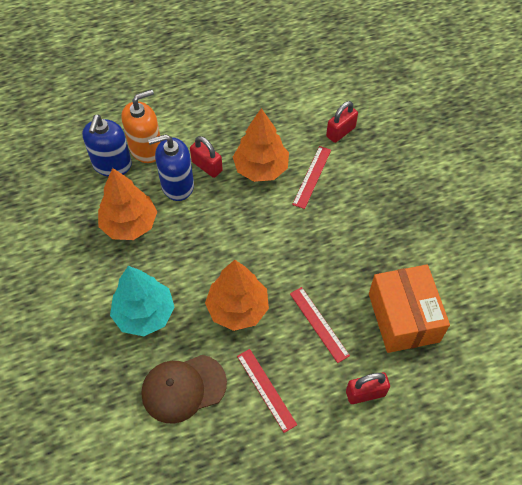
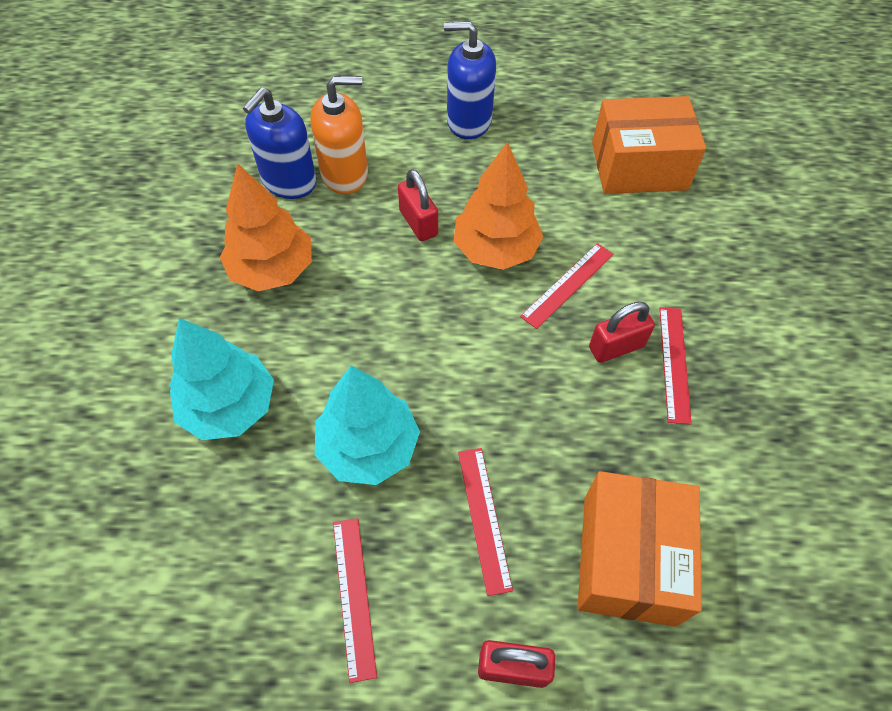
camera: 20 degrees right, 0 degrees up
(177, 185) = (364, 236): blue soap dispenser -> blue soap dispenser (469, 121)
(183, 388) = (230, 543): brown cap -> none
(237, 308) = (368, 447): orange tree -> turquoise tree
(325, 89) = (639, 166): none -> orange box
(340, 132) = (638, 233): red padlock -> red padlock (616, 347)
(389, 203) = (674, 363): none -> red ruler

